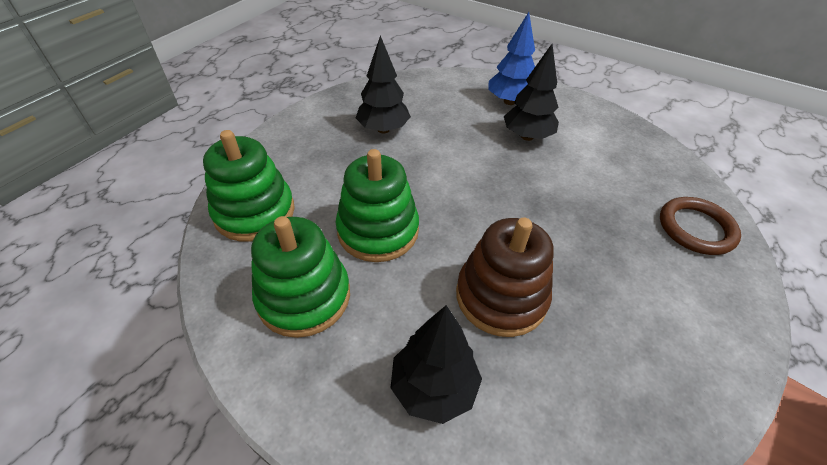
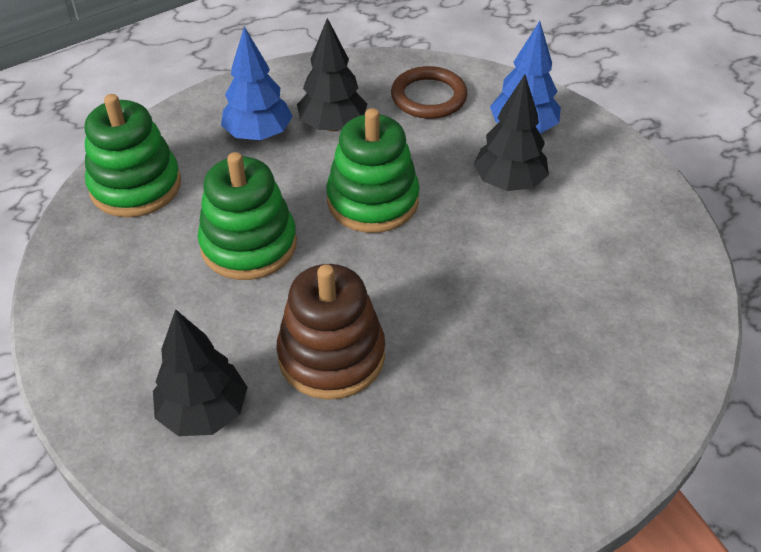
camera: 25 degrees right, 0 degrees up
(304, 296) = (135, 288): green stacking toy -> green stacking toy (373, 201)
(332, 148) = (258, 135): none -> blue tree
(696, 228) = (635, 362): brown ring -> brown ring (428, 97)

